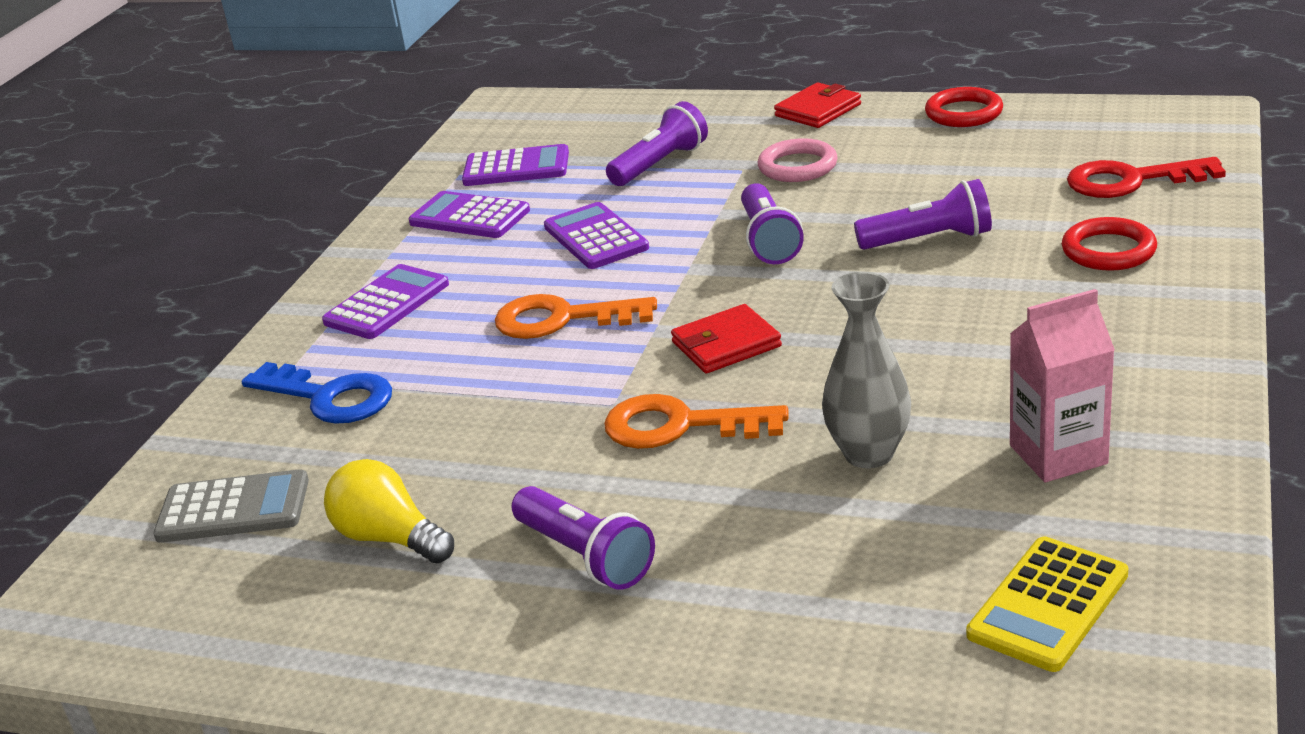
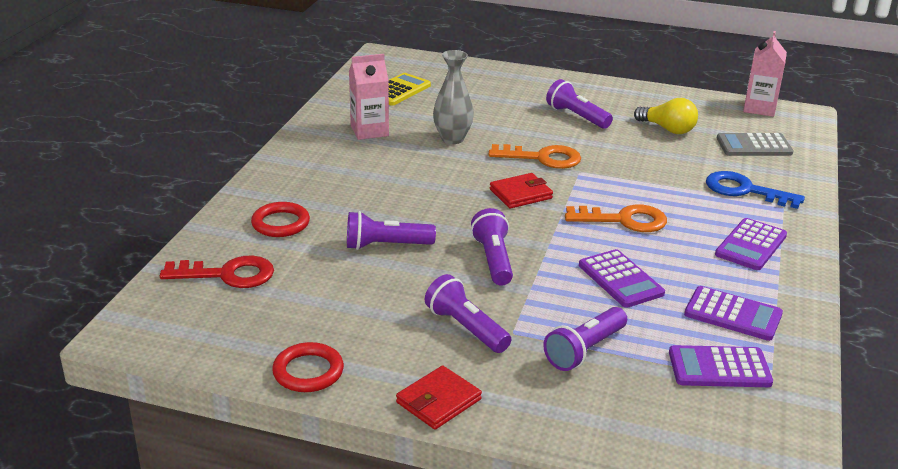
camera: 175 degrees right, 0 degrees up
(125, 640) = (759, 108): none -> pink carton
(797, 166) = (466, 328): pink ring -> purple flashlight

